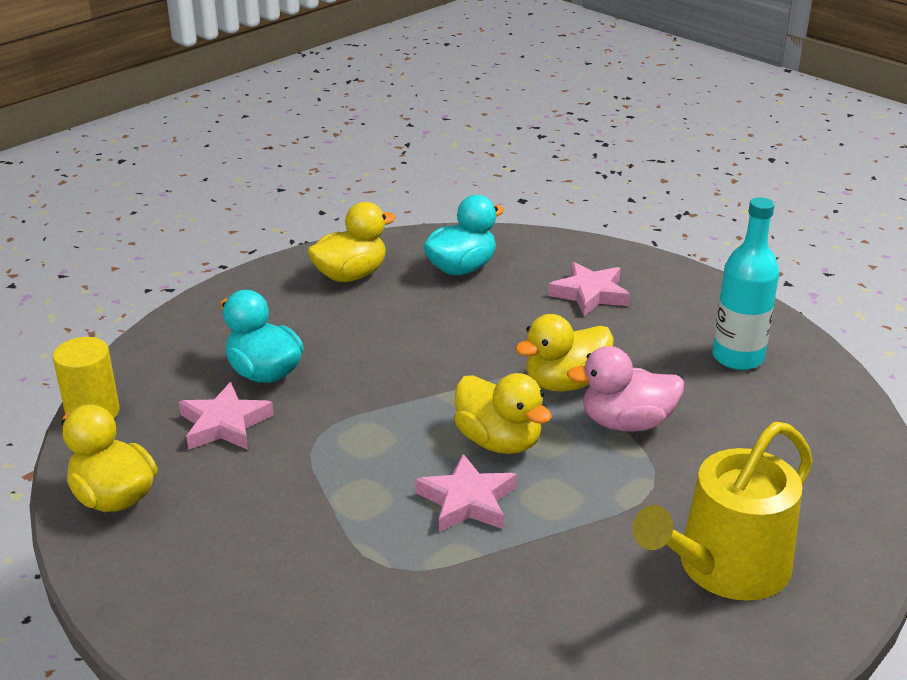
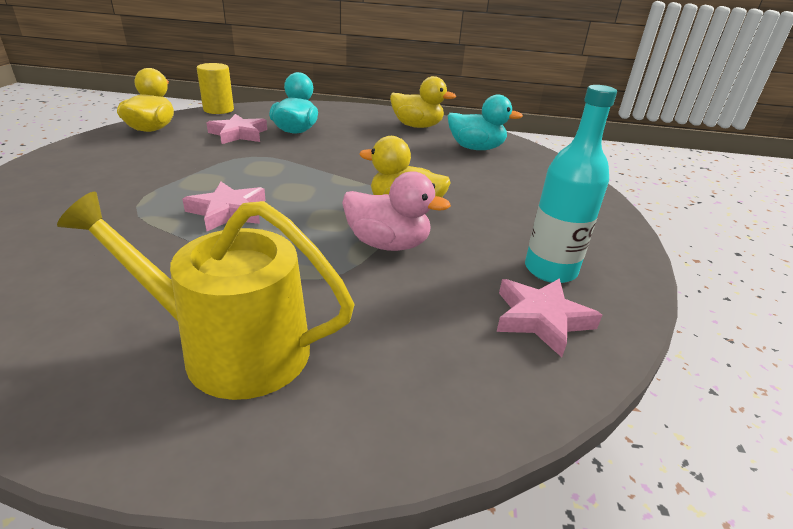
camera: 50 degrees right, 0 degrees up
(499, 441) = (307, 204): yellow duck -> none
(590, 294) = (523, 190): pink star -> pink star (541, 319)
(626, 423) = (388, 244): pink duck -> pink duck turned 150 degrees clockwise

